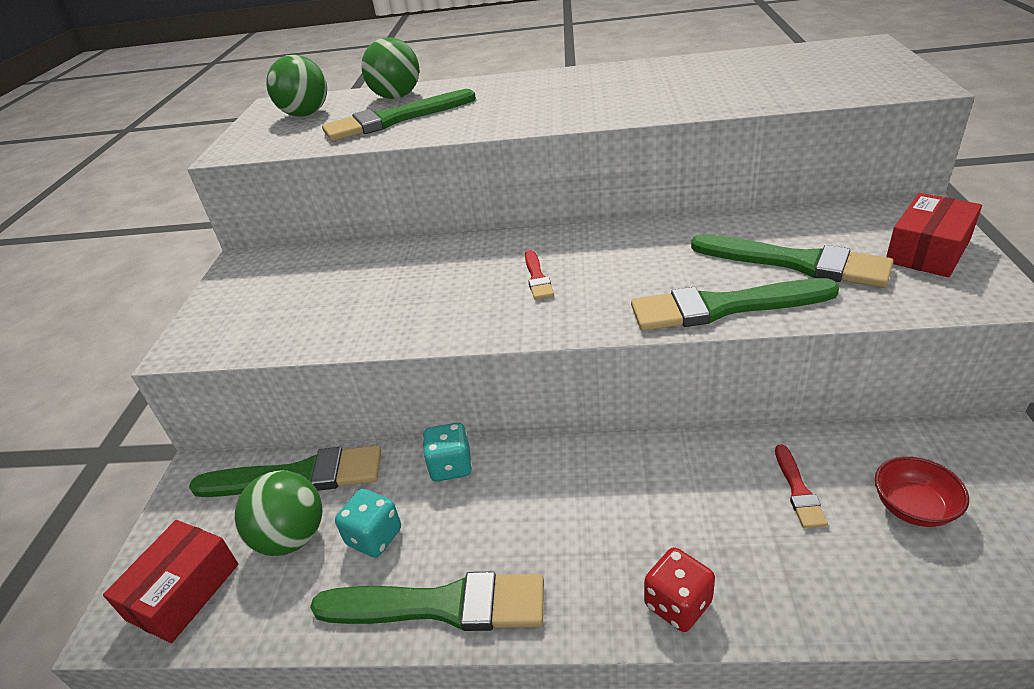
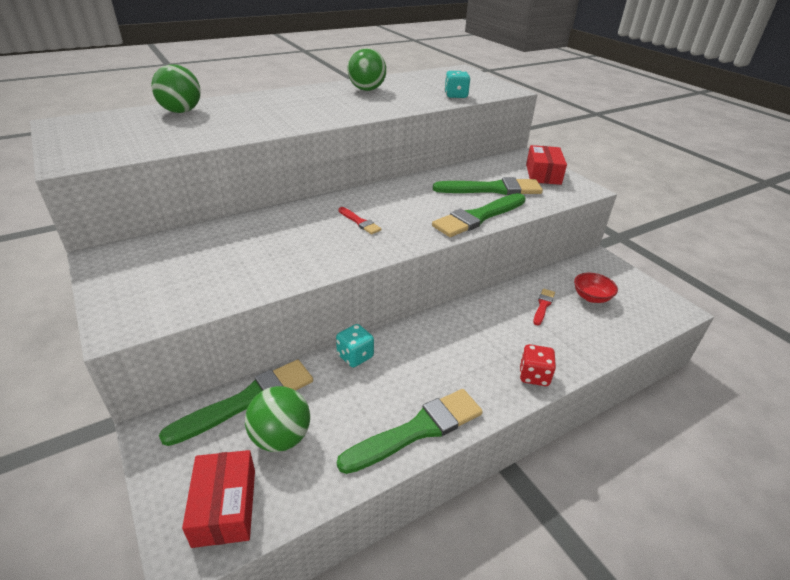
camera: 40 degrees left, 0 degrees up
(305, 114) = (108, 129): green ball -> green ball (366, 89)
(374, 537) = (341, 413): turquoise dice -> turquoise dice (455, 96)
(394, 120) = (202, 127): green brush -> none
(798, 490) = (543, 305): red brush -> red brush turned 120 degrees counterclockwise

